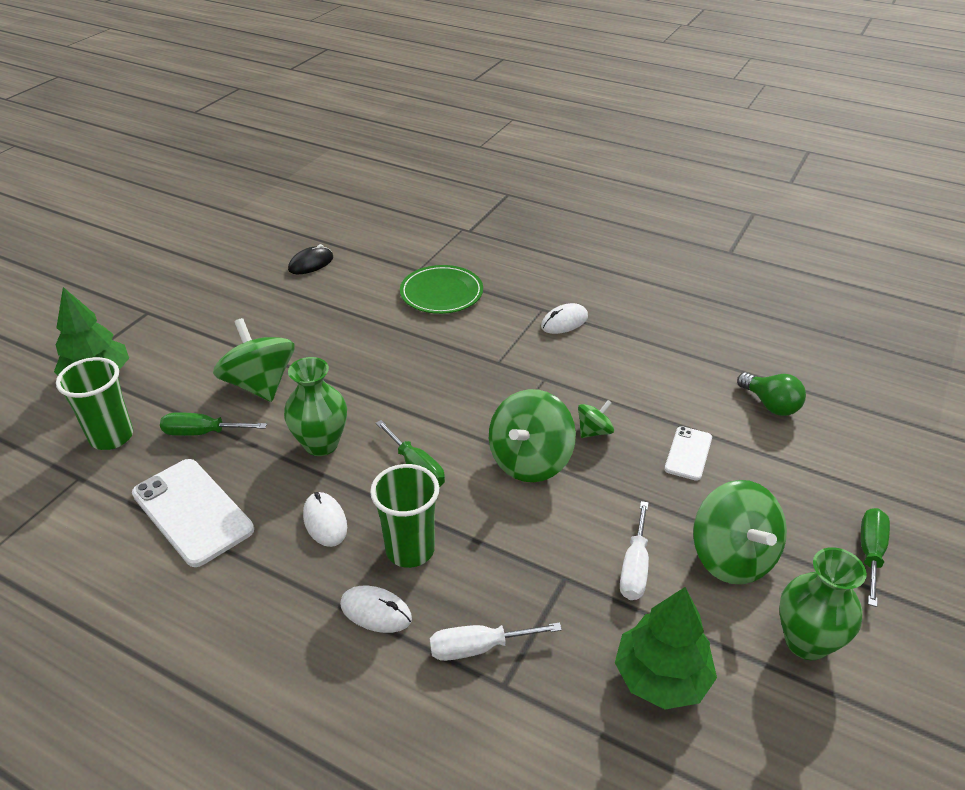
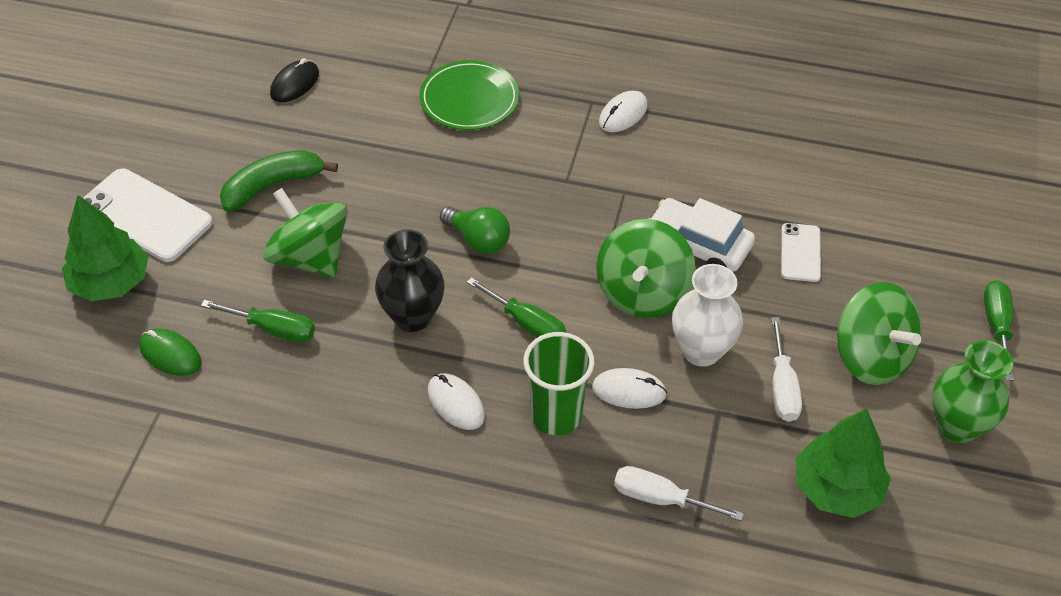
camera: 15 degrees left, 10 degrees up
(111, 437) = (170, 354): green cup -> green mouse
(192, 511) = (308, 422): white phone -> white phone (145, 215)
(202, 433) = (273, 329): green screwdriver -> green screwdriver turned 150 degrees counterclockwise
(258, 329) = (272, 186): none -> green banana
(321, 444) = (412, 317): green vase -> black vase
(376, 611) = (548, 486): white mouse -> white mouse (629, 391)
(479, 647) = (660, 498): white screwdriver -> white screwdriver turned 45 degrees clockwise
(567, 520) = (701, 351): none -> white vase
(594, 431) = (698, 245): green spinning top -> white car
(770, 404) = (868, 180): green light bulb -> green light bulb (478, 240)

